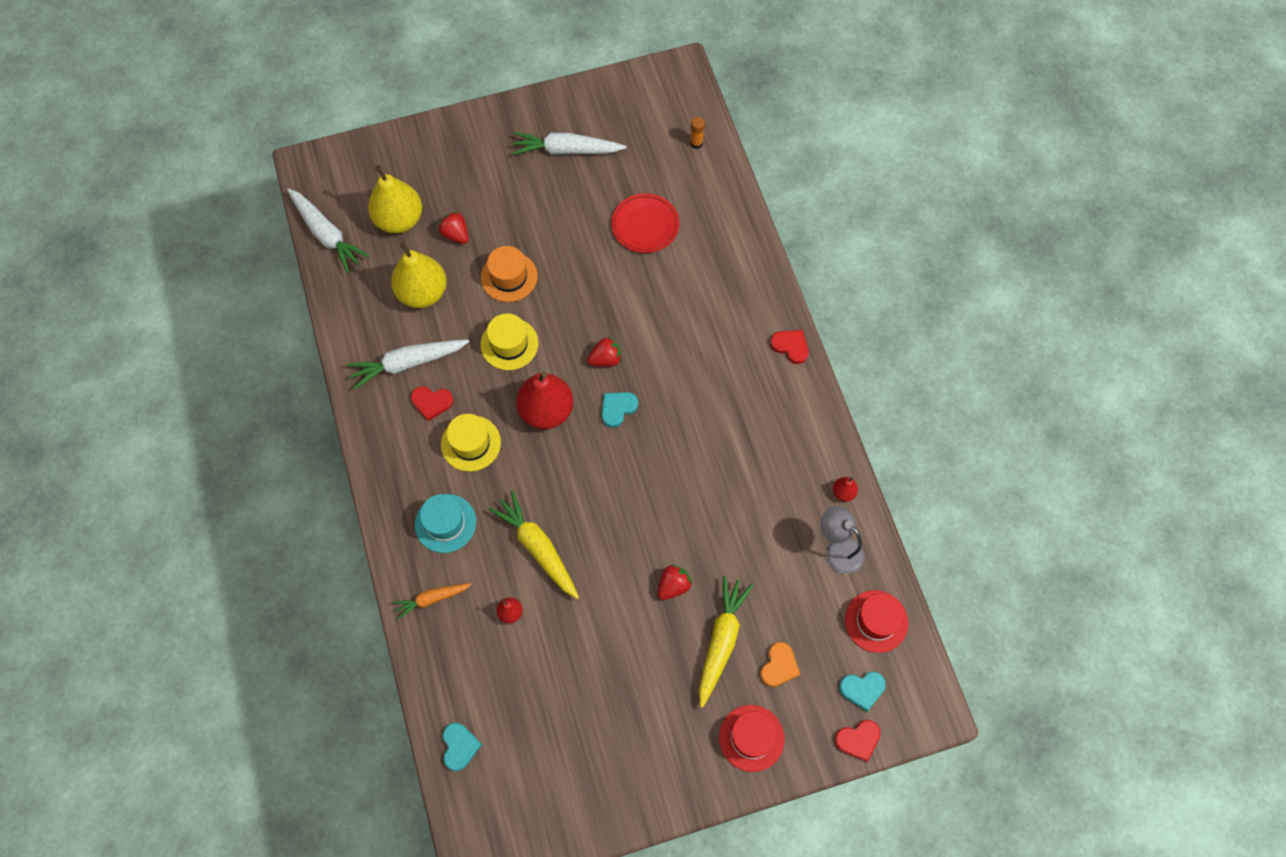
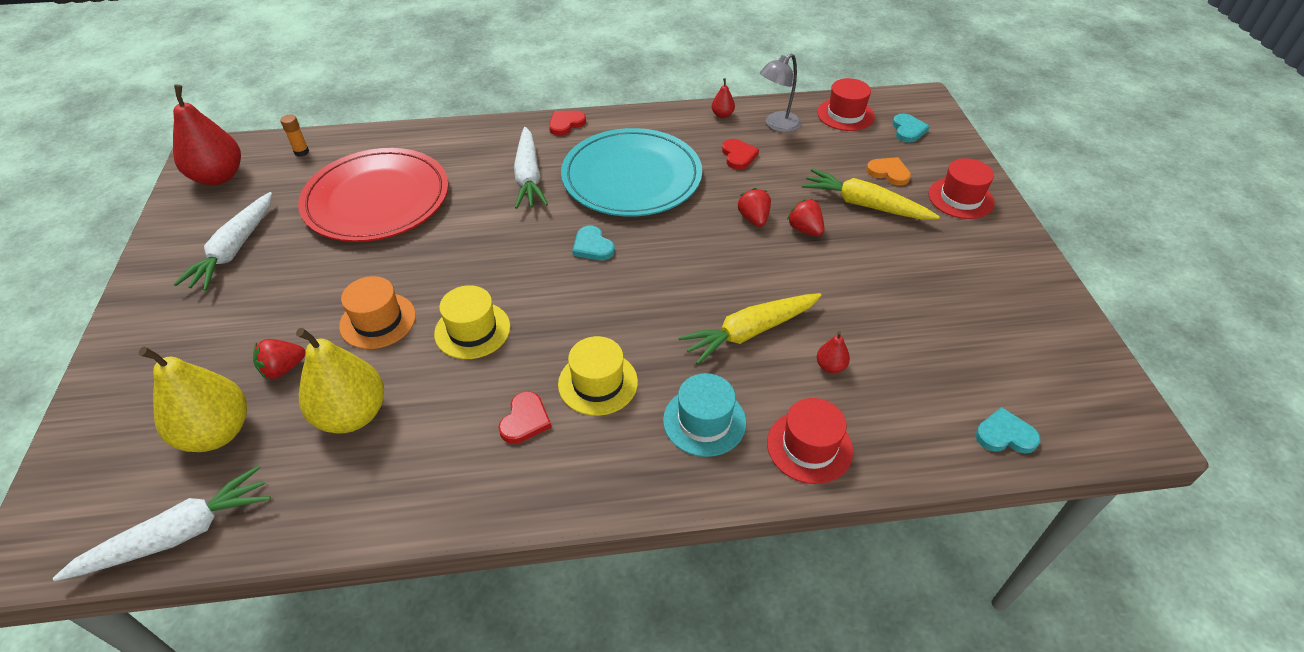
camera: 80 degrees left, 20 degrees down
(407, 363) = (455, 443): white carrot -> white carrot (529, 177)
(432, 599) = (809, 446): orange carrot -> red hat
(546, 411) = (576, 305): red pear -> red pear (219, 177)
(605, 359) = (528, 248): red strawberry -> red strawberry (753, 219)
(645, 225) = (377, 199): red plate -> red plate, size x1.85
(719, 422) = (631, 177): none -> turquoise plate
(858, 740) = (954, 138): red heart -> red heart (738, 156)

